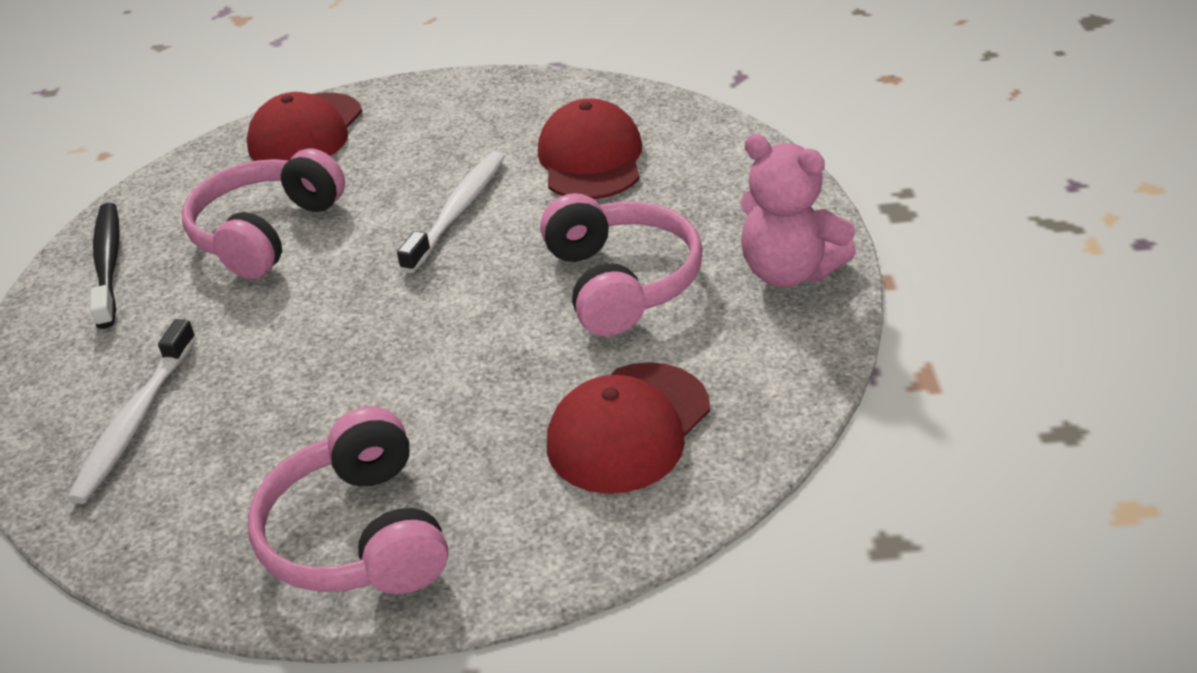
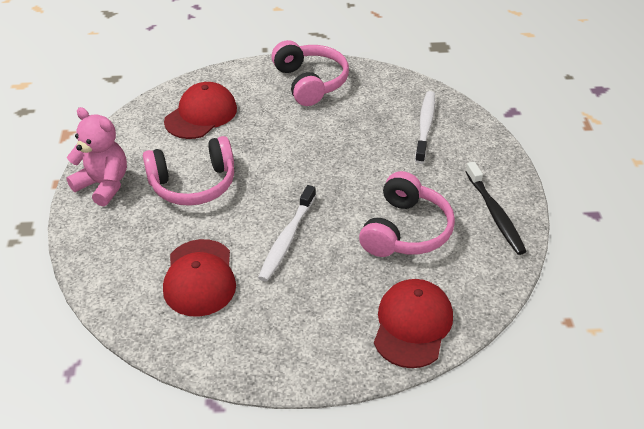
camera: 175 degrees right, 5 degrees up
(621, 282) = (193, 184): pink headphones -> pink headphones turned 90 degrees counterclockwise

